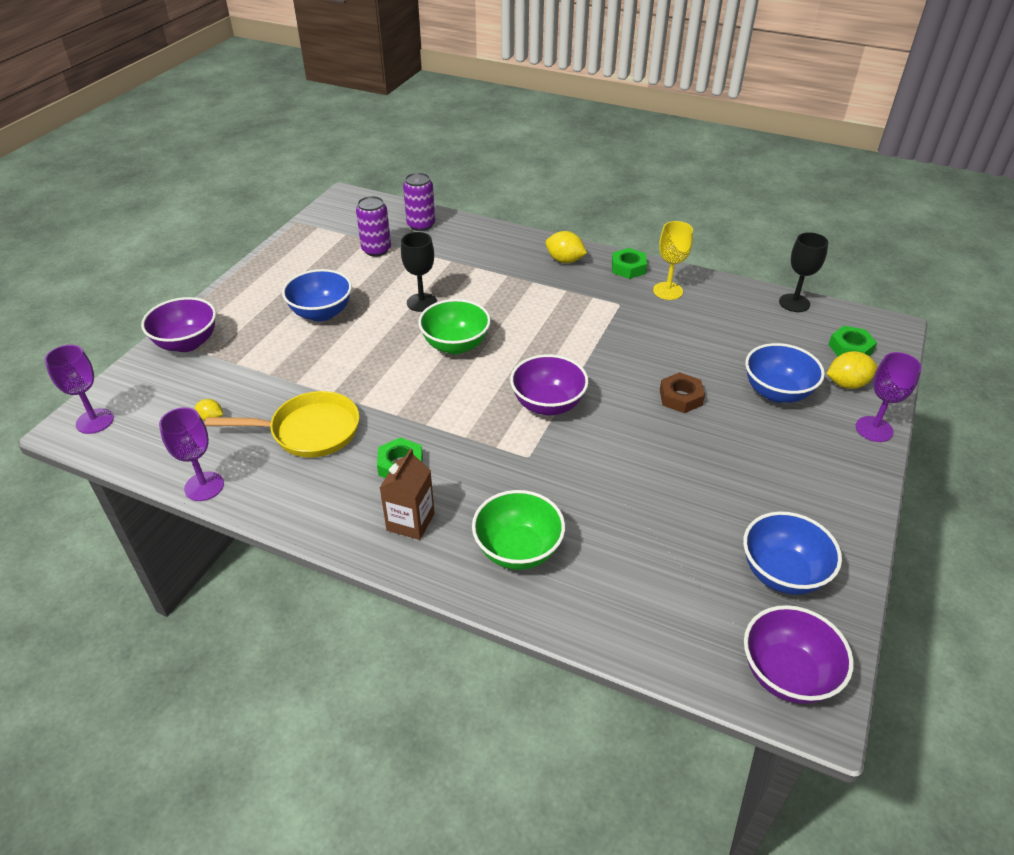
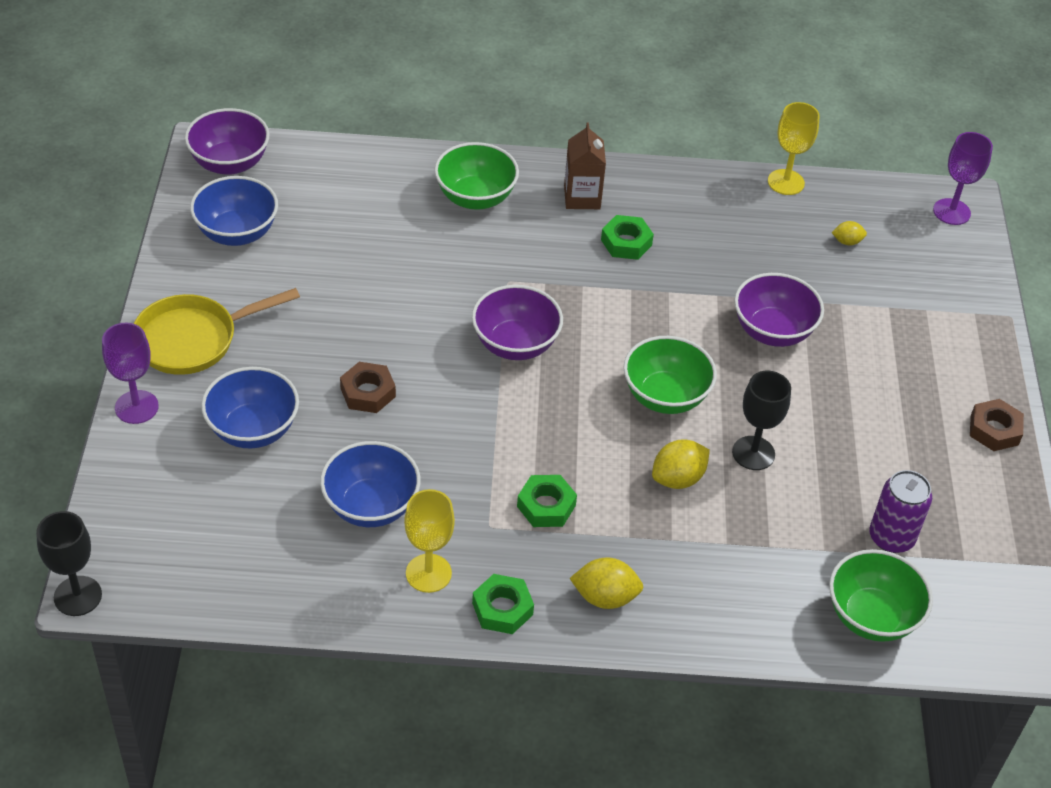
camera: 155 degrees right, 5 degrees up
(187, 343) = (968, 317): purple bowl -> purple bowl (772, 331)
(204, 486) = (786, 182): purple goblet -> yellow goblet
(255, 281) = (994, 430): none -> brown nut
(309, 431) = (740, 253): yellow pan -> yellow pan (193, 339)
(321, 313) = (862, 401): blue bowl -> blue bowl (371, 506)
(421, 225) = (871, 617): purple can -> green bowl
(794, 303) = (236, 601): black goblet -> black goblet (78, 596)
(847, 384) = (165, 466): yellow lemon -> yellow lemon (678, 478)
(850, 348) = (156, 529): green nut -> green nut (546, 506)

